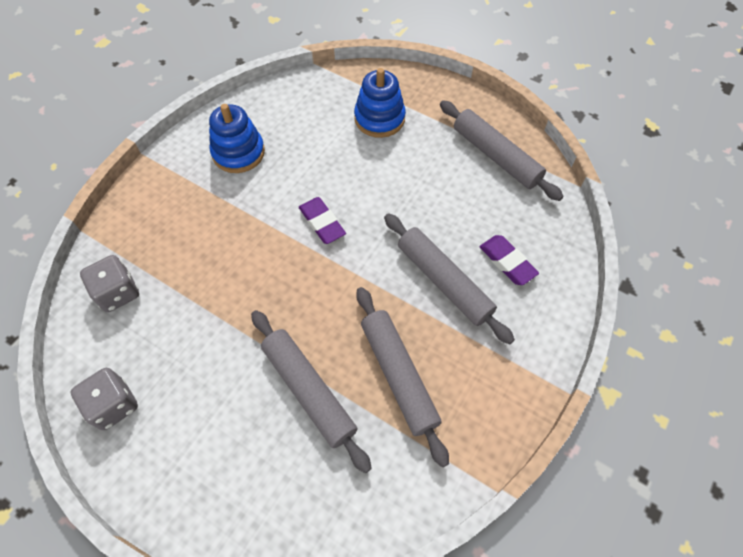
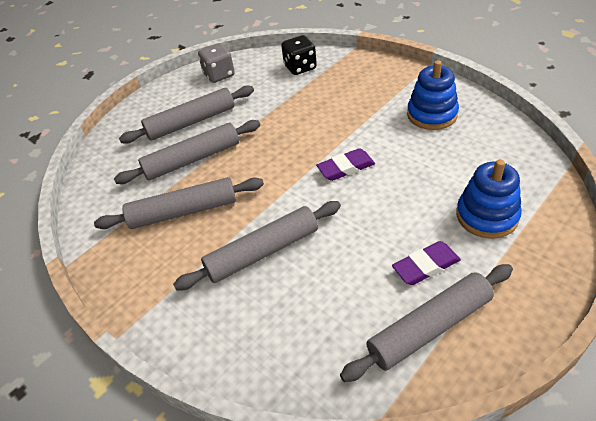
camera: 105 degrees right, 15 degrees down
(118, 292) = (300, 67): grey dice -> black dice
(230, 415) = (191, 122): none -> grey rolling pin
(507, 262) = (272, 312): purple eraser -> purple eraser (426, 266)

